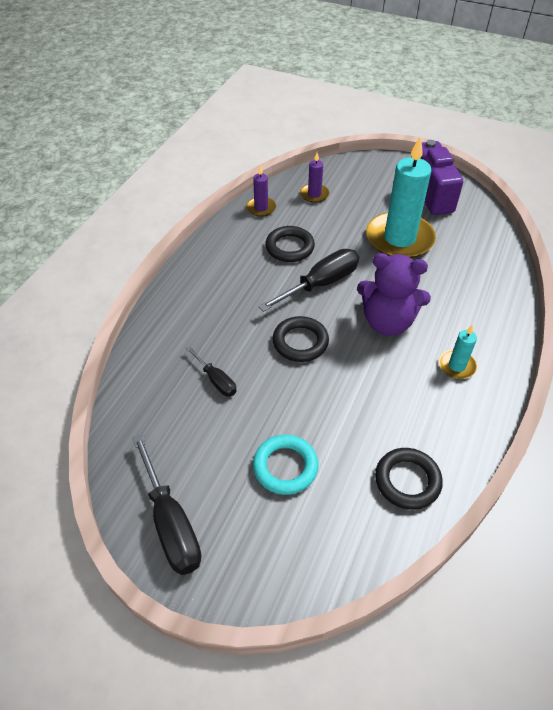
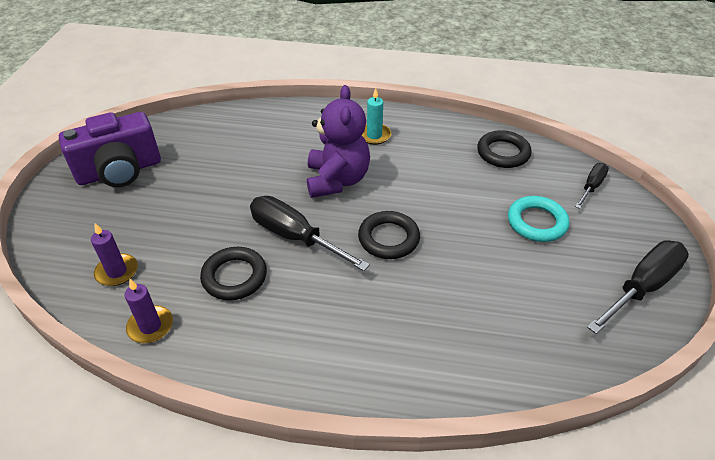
camera: 105 degrees left, 5 degrees down
(216, 380) = (471, 297): black screwdriver -> black screwdriver (591, 187)
(399, 239) = (204, 184): turquoise candle -> none

